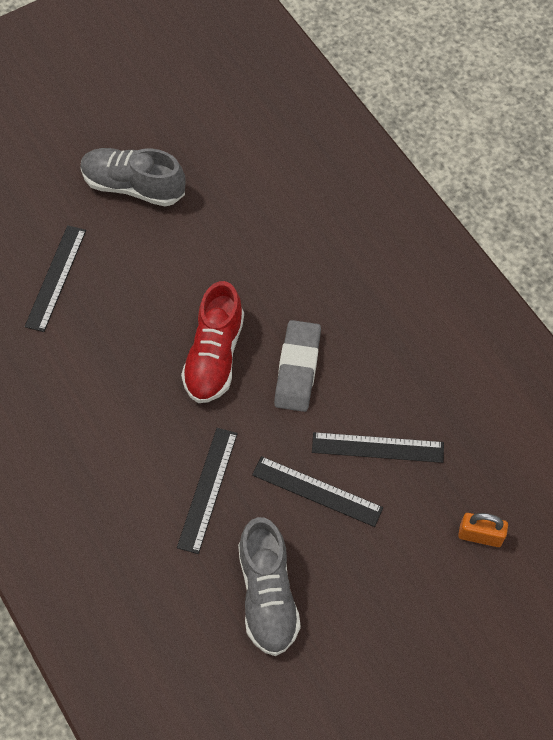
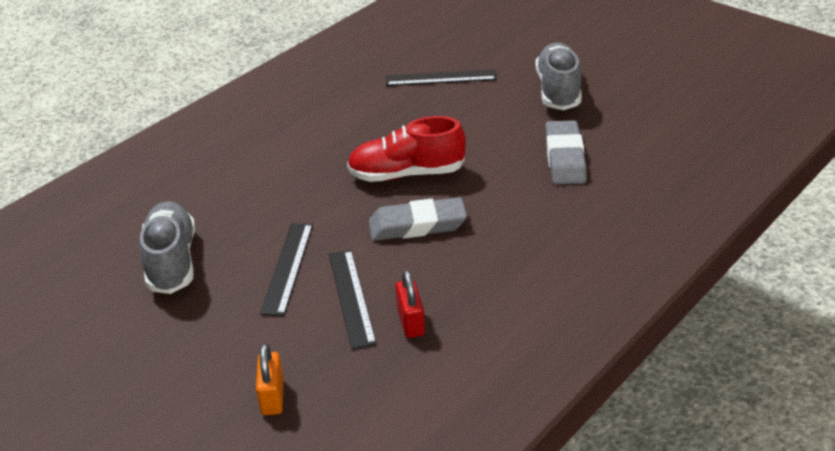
camera: 75 degrees right, 25 degrees down
(207, 489) = (268, 202): black ruler -> none
(247, 221) = (565, 158): none -> grey eraser
(267, 595) = (172, 261): grey shoe -> grey shoe turned 105 degrees clockwise
(425, 409) = (411, 322): none -> red padlock

